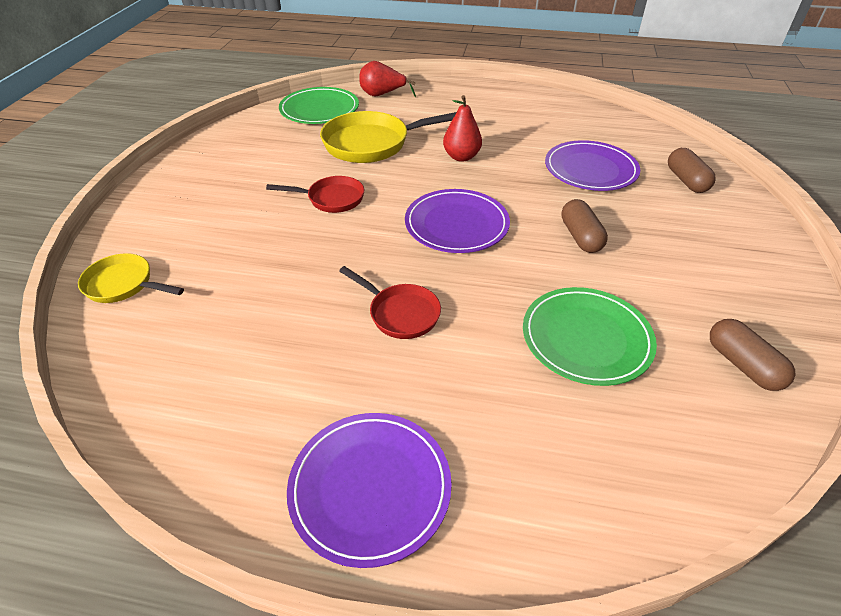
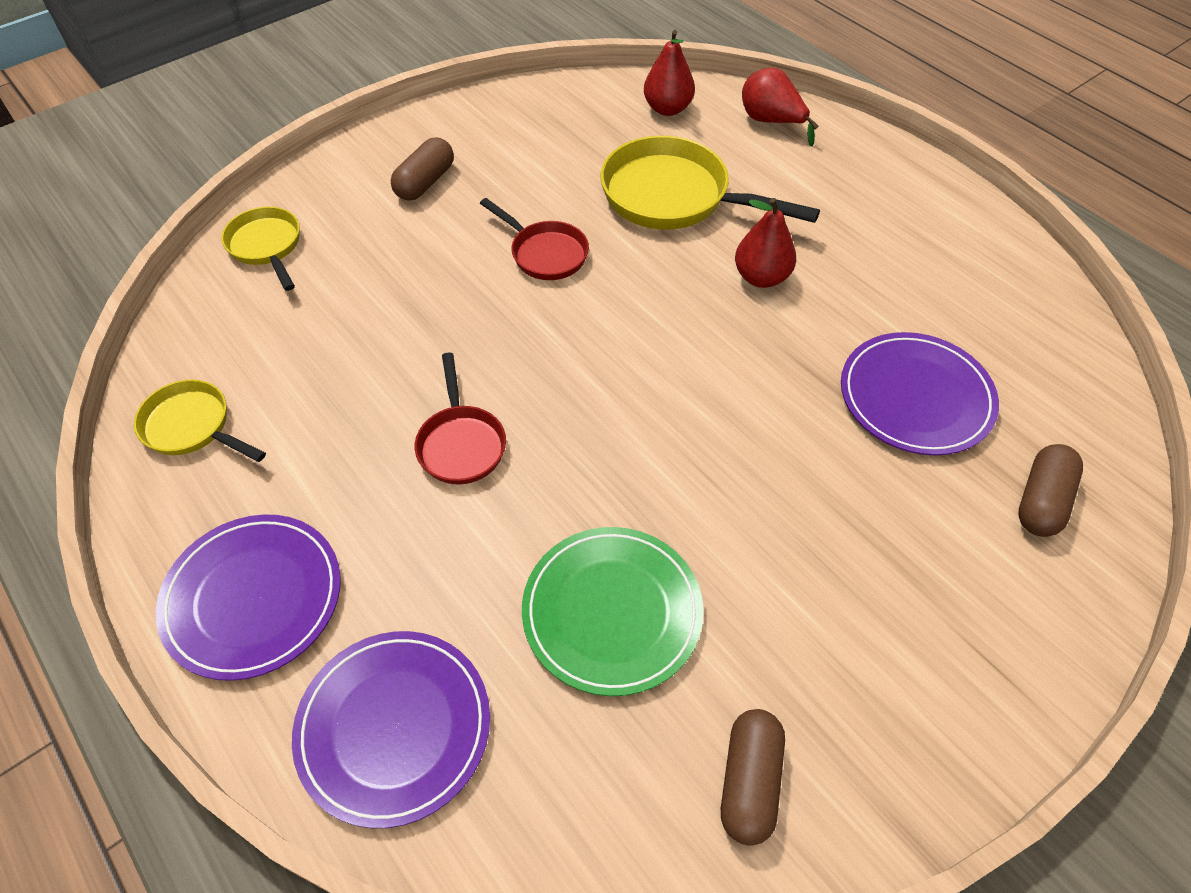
camera: 40 degrees right, 10 degrees up
(191, 419) = (192, 427): none -> yellow pan
(319, 109) = (667, 109): green plate -> red pear
(456, 224) = (642, 372): purple plate -> purple plate (394, 728)
(580, 237) = (771, 485): brown capsule -> brown capsule (425, 182)

